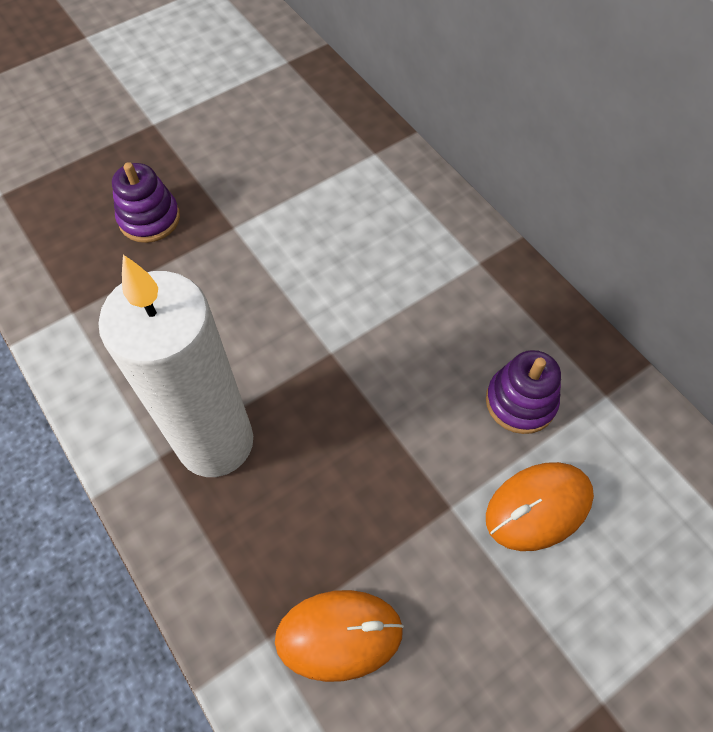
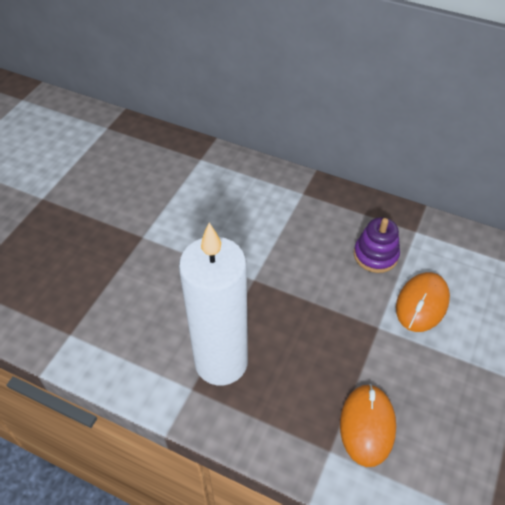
camera: 30 degrees left, 10 degrees down
(149, 218) = (82, 255): purple stacking toy -> none
(339, 635) = (367, 425): orange mouse -> orange mouse turned 45 degrees counterclockwise

